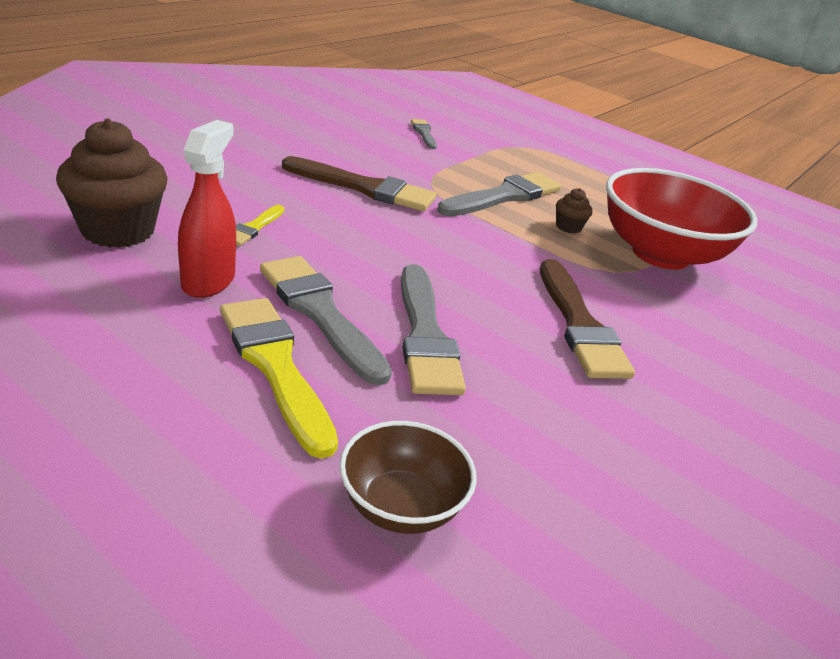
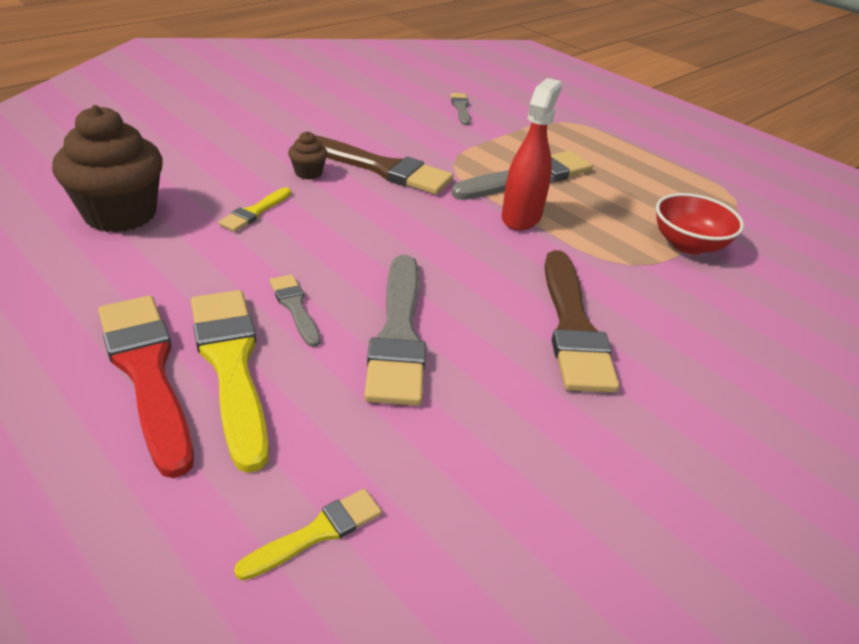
camera: 10 degrees right, 5 degrees up
(195, 375) = (147, 373): none -> red brush
(208, 281) = (192, 269): red spray bottle -> red spray bottle (521, 217)
(321, 314) = (295, 308): grey brush -> grey brush, size x0.50
(401, 506) = (316, 533): brown bowl -> yellow brush
(568, 227) = (590, 212): brown cupcake -> brown cupcake (308, 173)
(660, 254) = (688, 245): red bowl -> red bowl, size x0.54

